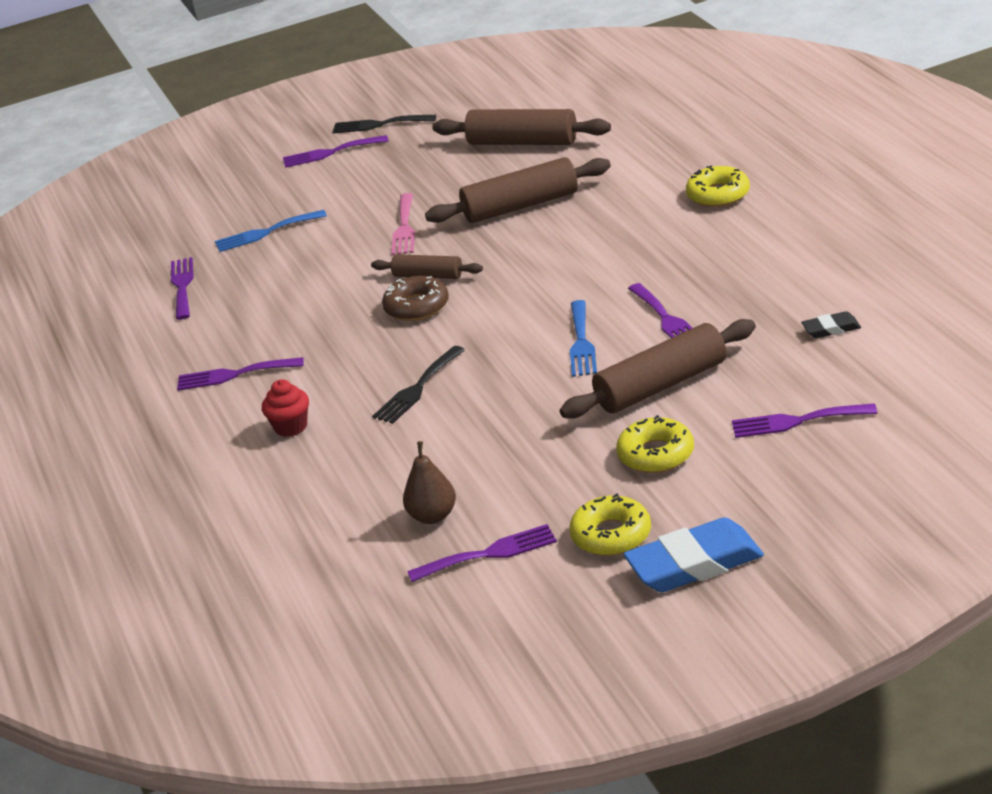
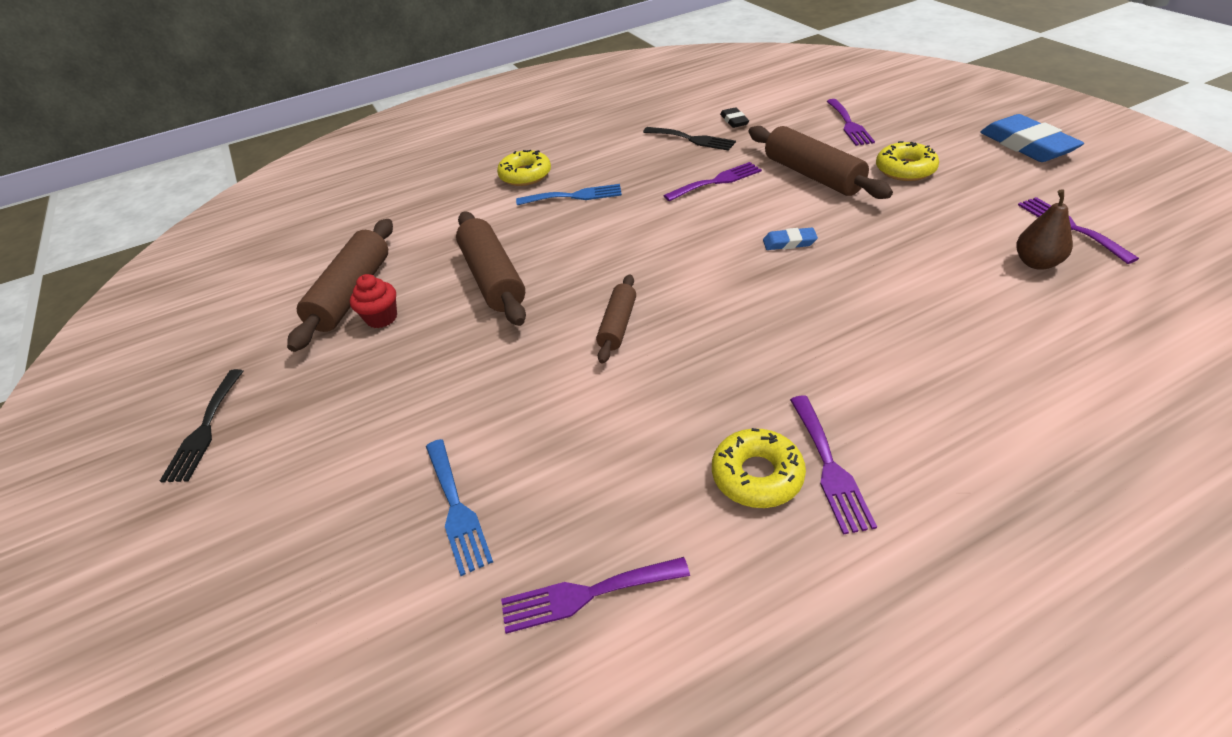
camera: 95 degrees left, 10 degrees up
(291, 427) = (929, 387): red cupcake -> red cupcake (382, 318)
(330, 153) = (251, 472): purple fork -> none
(404, 228) = (503, 360): pink fork -> none
(417, 307) = (681, 324): brown donut -> none
(417, 388) = (836, 301): black fork -> black fork (692, 139)
(523, 365) = (789, 242): none -> blue eraser
(581, 342) = (751, 217): blue fork -> blue fork (574, 196)
(611, 535) = (1013, 177): yellow donut -> yellow donut (757, 475)

